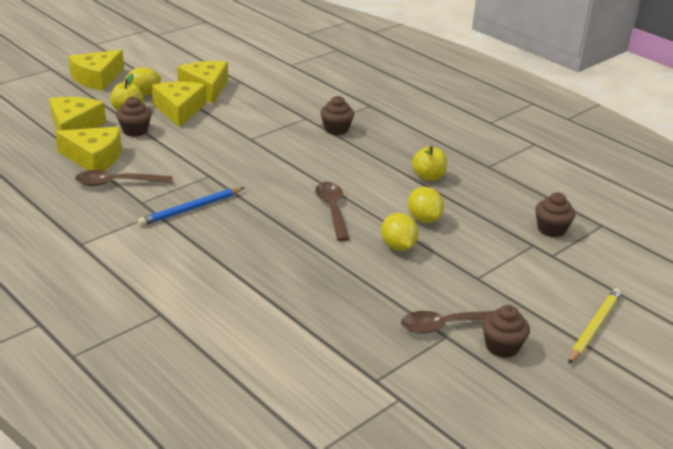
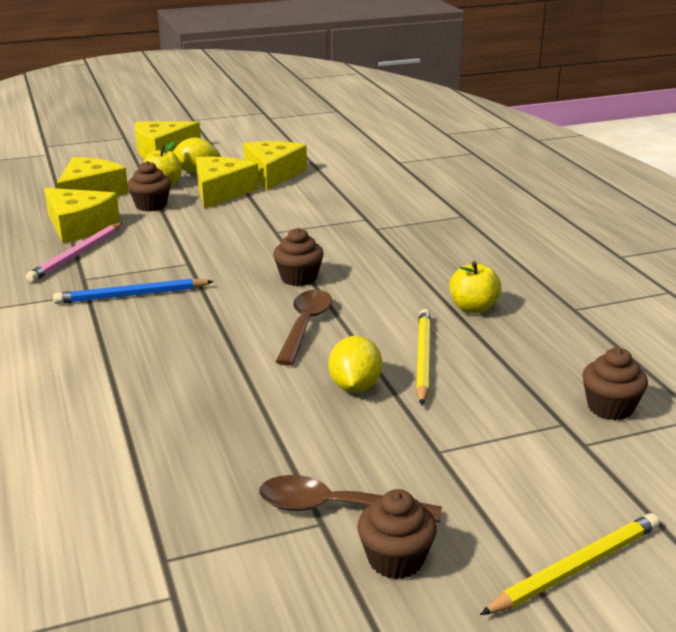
camera: 25 degrees right, 5 degrees down
(117, 183) = (77, 255): brown spoon -> pink pencil
(336, 129) = (394, 236): brown cupcake -> brown cupcake (299, 278)
(424, 219) = (422, 358): yellow lemon -> yellow pencil

